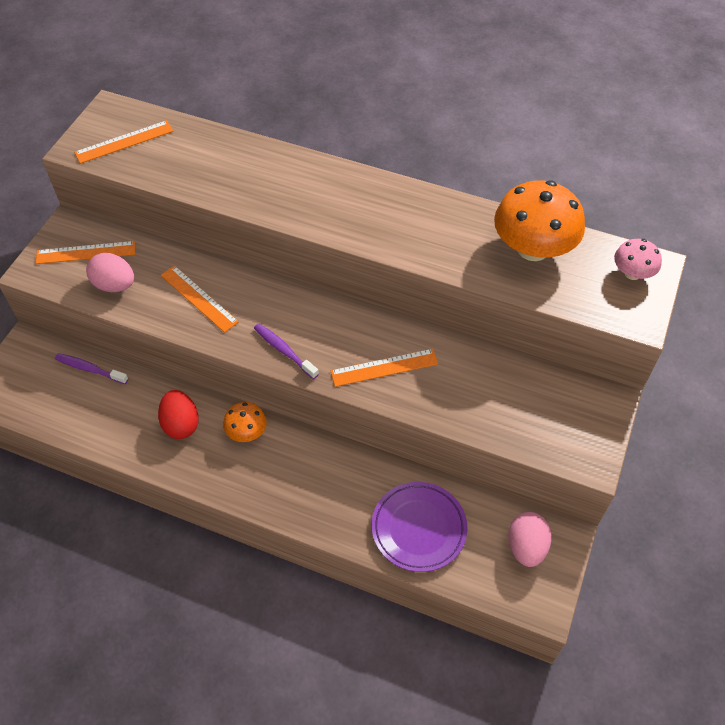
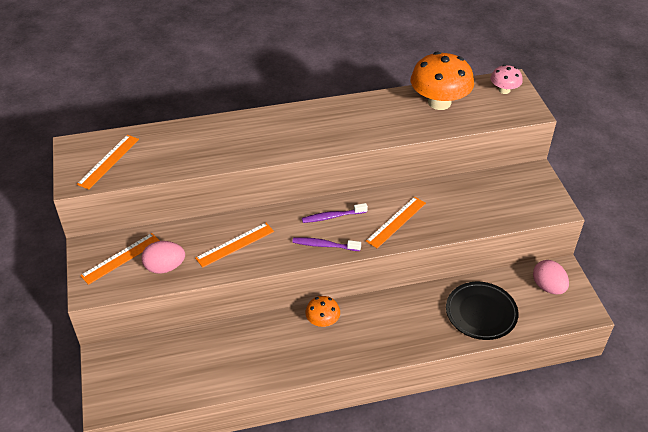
camera: 35 degrees left, 10 degrees down
(89, 369) = (171, 345): purple toothbrush -> purple toothbrush (332, 216)
(181, 424) = (273, 342): red egg -> none
(198, 298) = (235, 245): orange ruler -> orange ruler turned 45 degrees counterclockwise
(418, 528) = (481, 313): purple plate -> black plate

